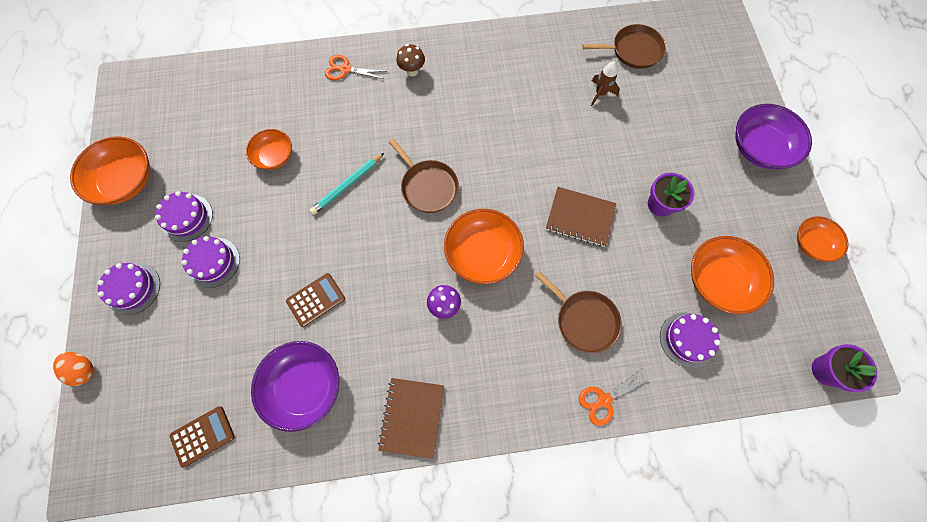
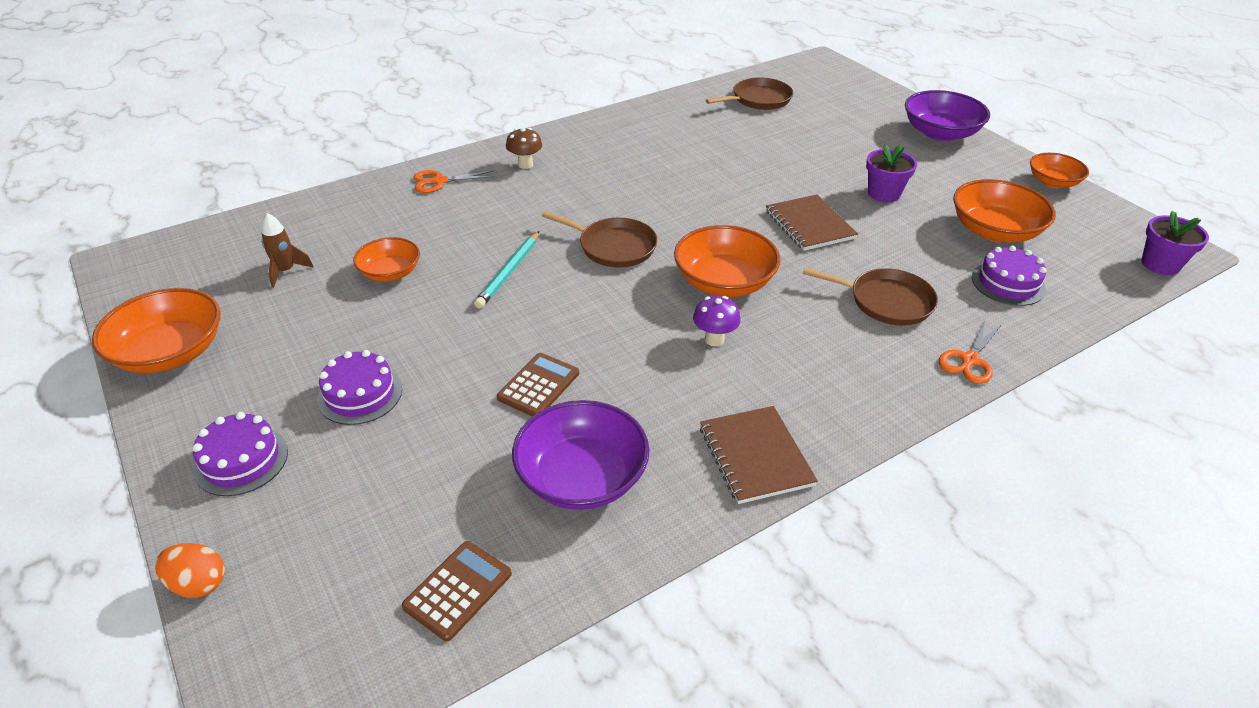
camera: 25 degrees left, 30 degrees down
(187, 217) = (291, 362): purple cake -> none
(580, 217) = (809, 225): brown notebook -> brown notebook turned 75 degrees clockwise
(600, 93) = (751, 134): brown rocket -> brown rocket (286, 271)

